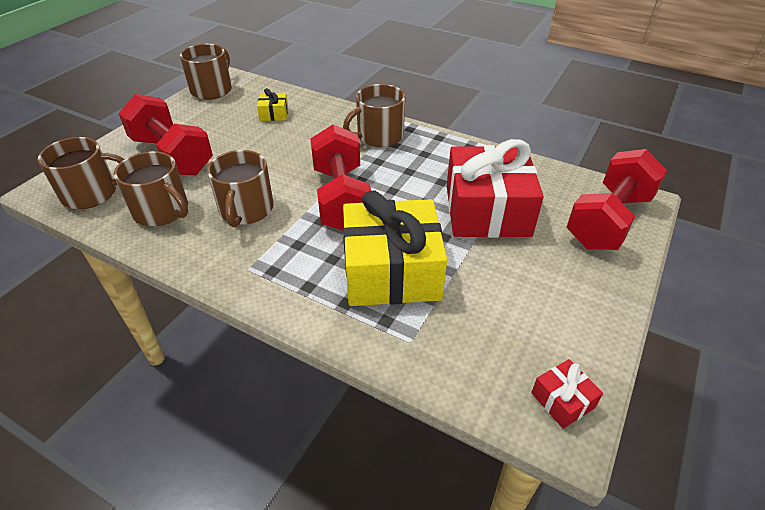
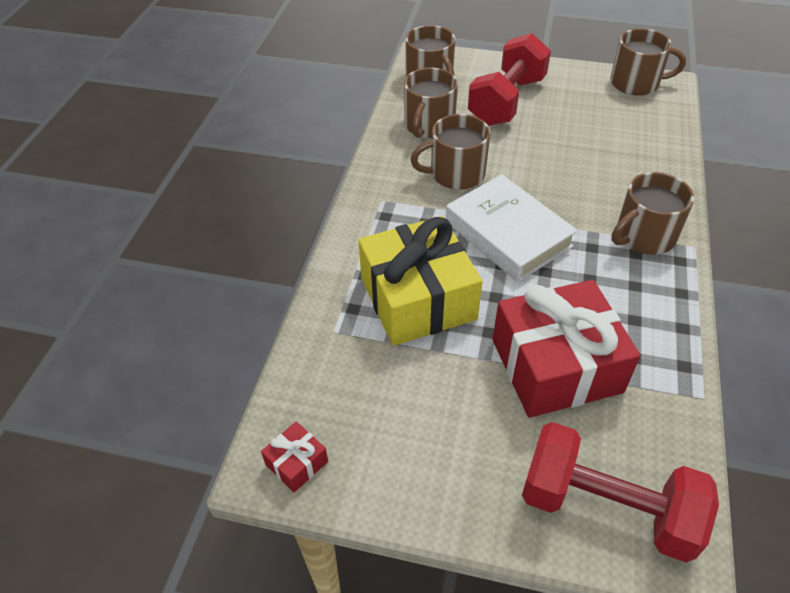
camera: 75 degrees right, 5 degrees up
(274, 114) = (625, 140): yellow gift -> none
(341, 199) = (508, 234): red dumbbell -> white book
(379, 136) = (643, 236): brown mug -> brown mug turned 75 degrees counterclockwise

